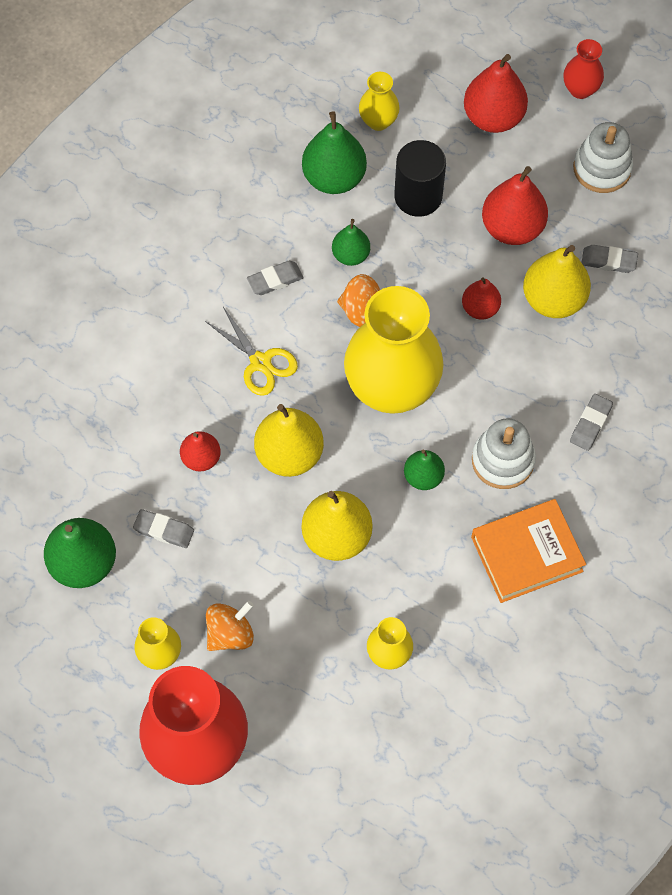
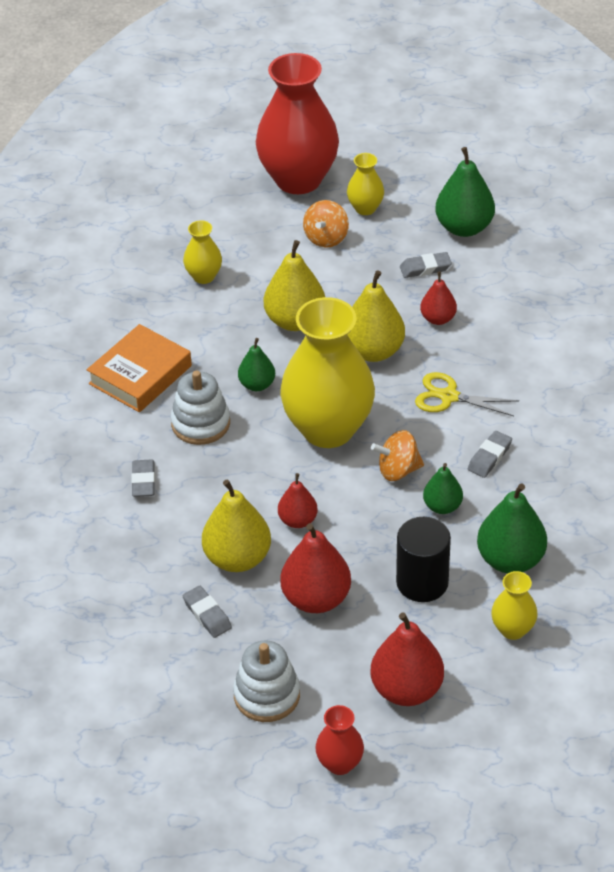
camera: 150 degrees right, 20 degrees down
(608, 261) = (207, 614): grey eraser -> grey eraser turned 75 degrees clockwise

